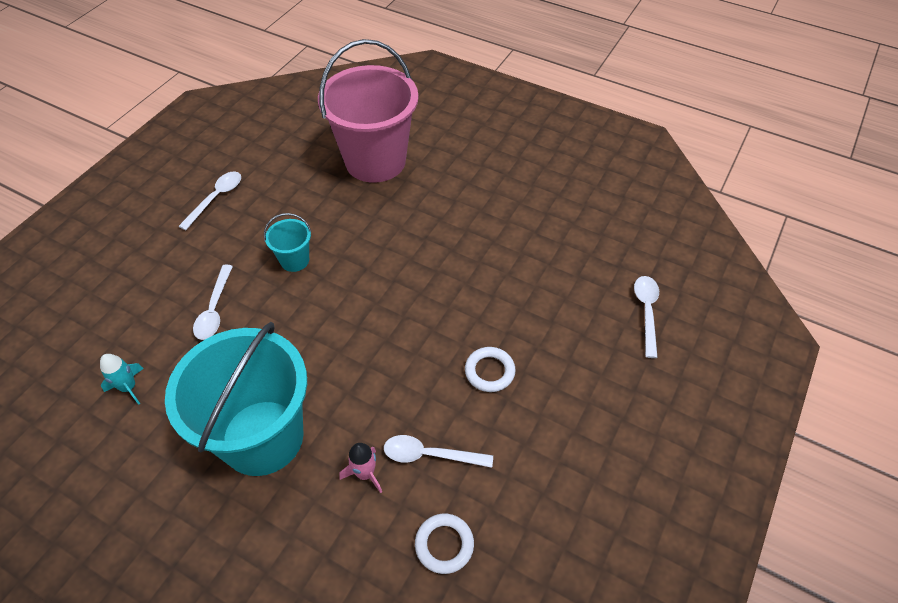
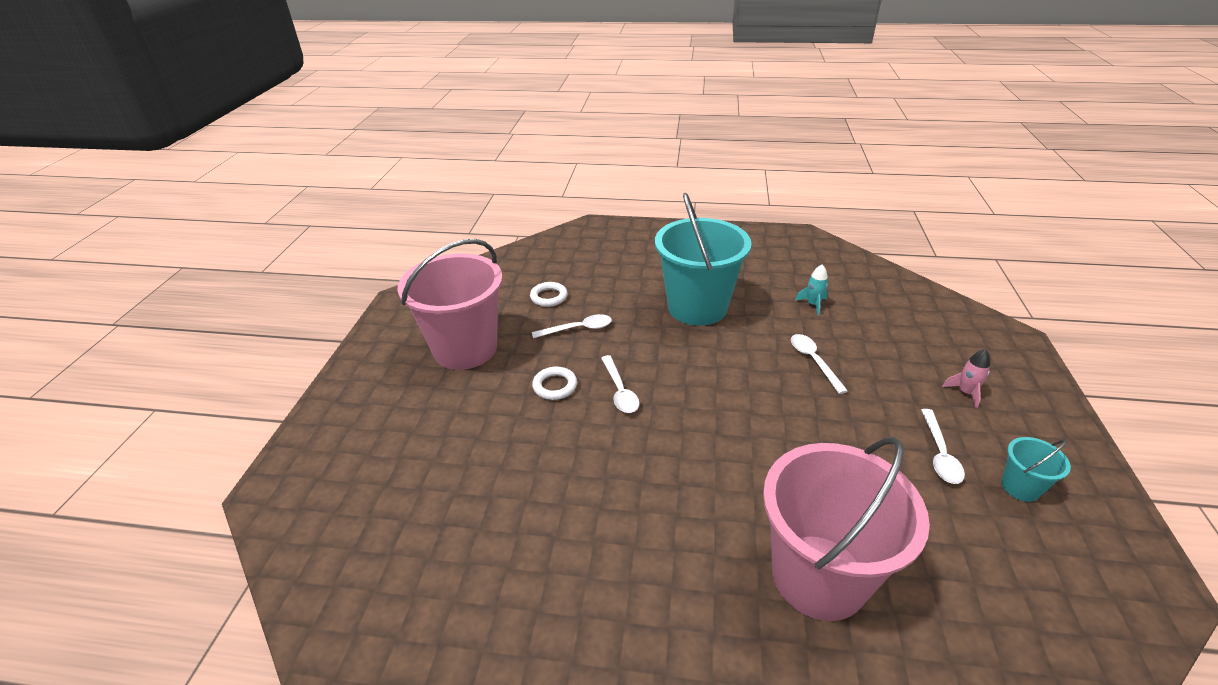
camera: 160 degrees right, 15 degrees down
(294, 260) = (790, 418): turquoise bucket -> turquoise bucket (1020, 487)
(365, 473) = (616, 310): pink rocket -> pink rocket (965, 392)
(582, 472) = (465, 349): none -> pink bucket
(646, 312) = (411, 479): white spoon -> white spoon (620, 391)

